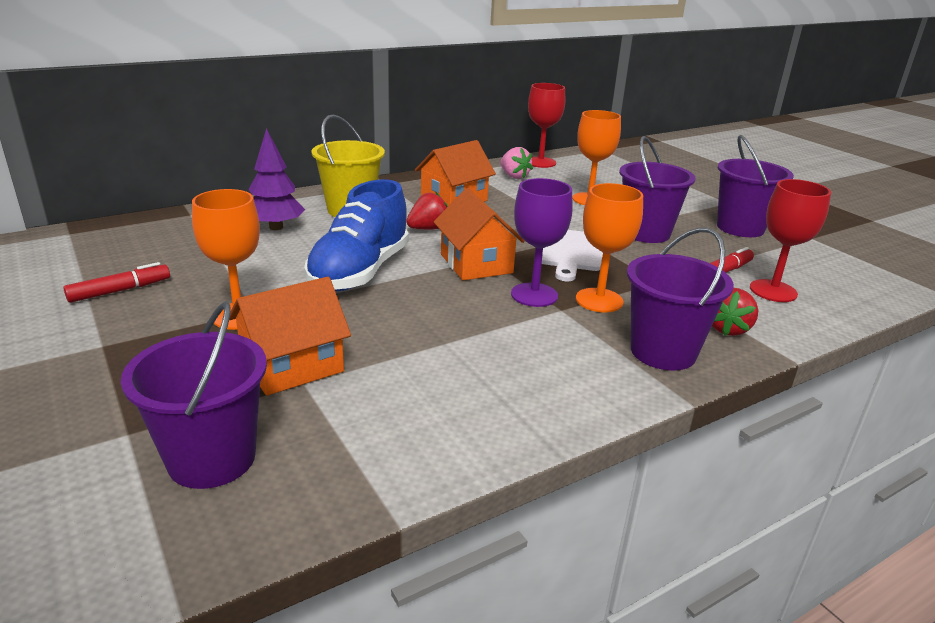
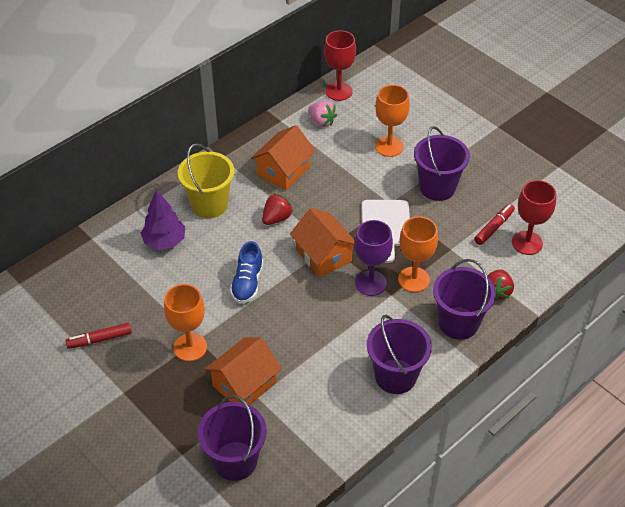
camera: 10 degrees left, 20 degrees up
(120, 290) = (99, 339): red marker -> red marker turned 150 degrees counterclockwise
(360, 272) = (247, 283): blue shoe -> blue shoe, size x0.59
(740, 228) = (506, 164): purple bucket -> purple bucket (395, 376)

